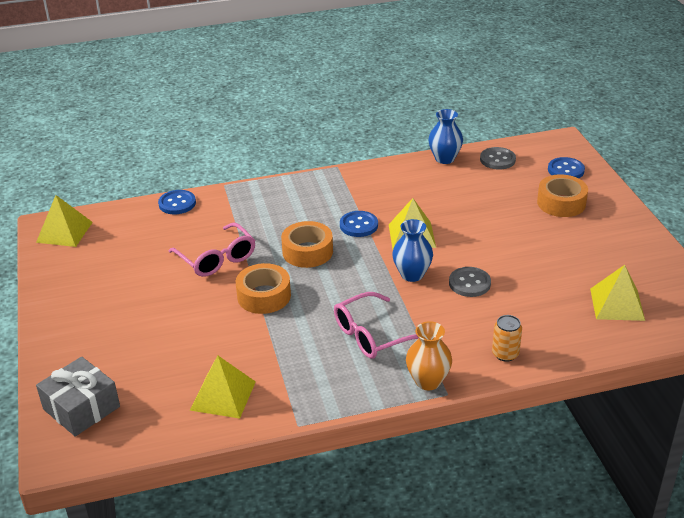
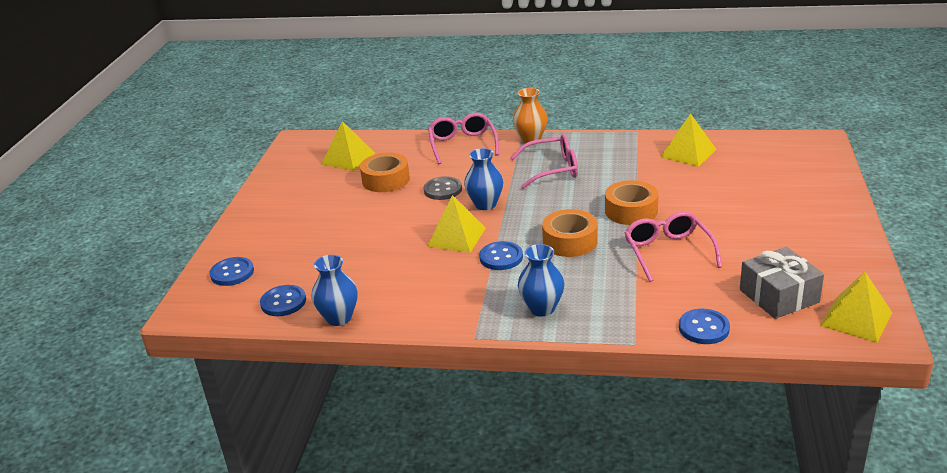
camera: 155 degrees left, 5 degrees down
(81, 408) = (805, 162): grey gift -> grey gift (779, 296)
(301, 193) = (542, 308): none -> blue vase
(497, 160) = (283, 302): grey button -> blue button
(505, 354) = (462, 144): orange can -> pink glasses
(561, 203) = (284, 240): orange tape -> orange tape (386, 180)

